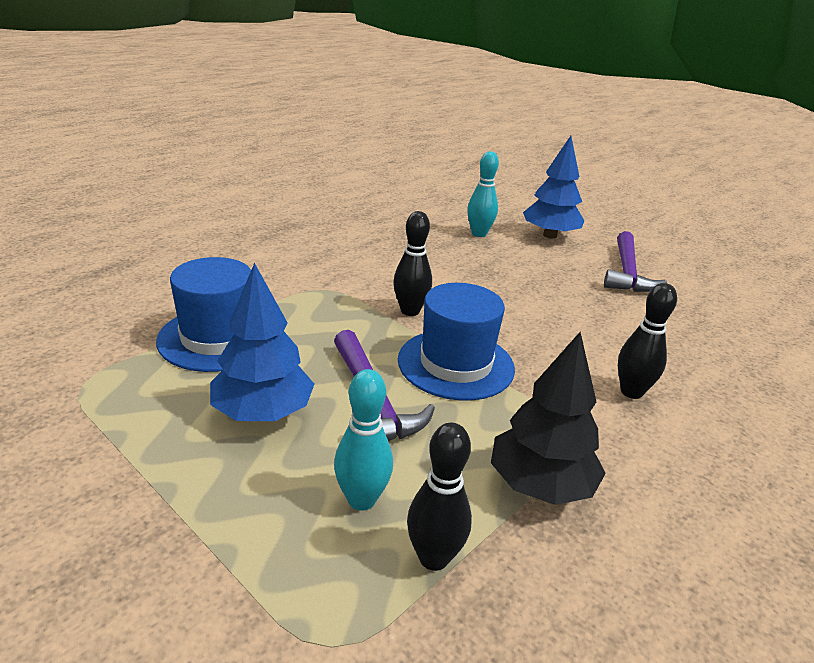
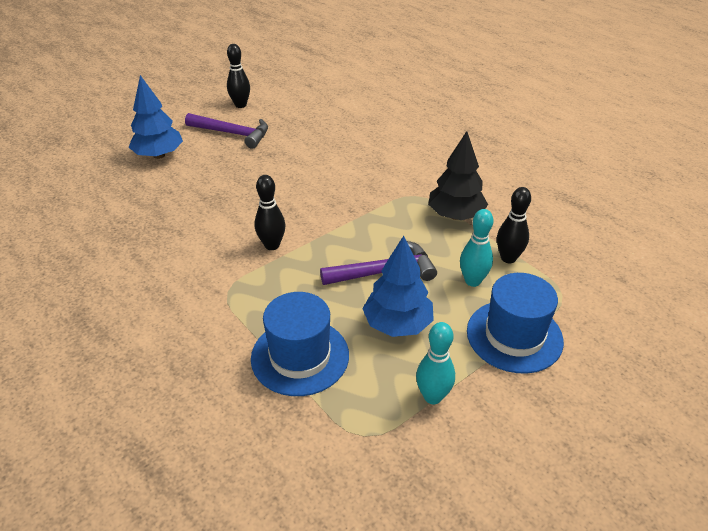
camera: 80 degrees left, 10 degrees up
(456, 364) = (344, 231): blue hat -> blue hat (514, 336)
(479, 234) = (143, 192): turquoise bowling pin -> turquoise bowling pin (432, 396)
(631, 392) = (376, 167): black bowling pin -> black bowling pin (240, 105)

